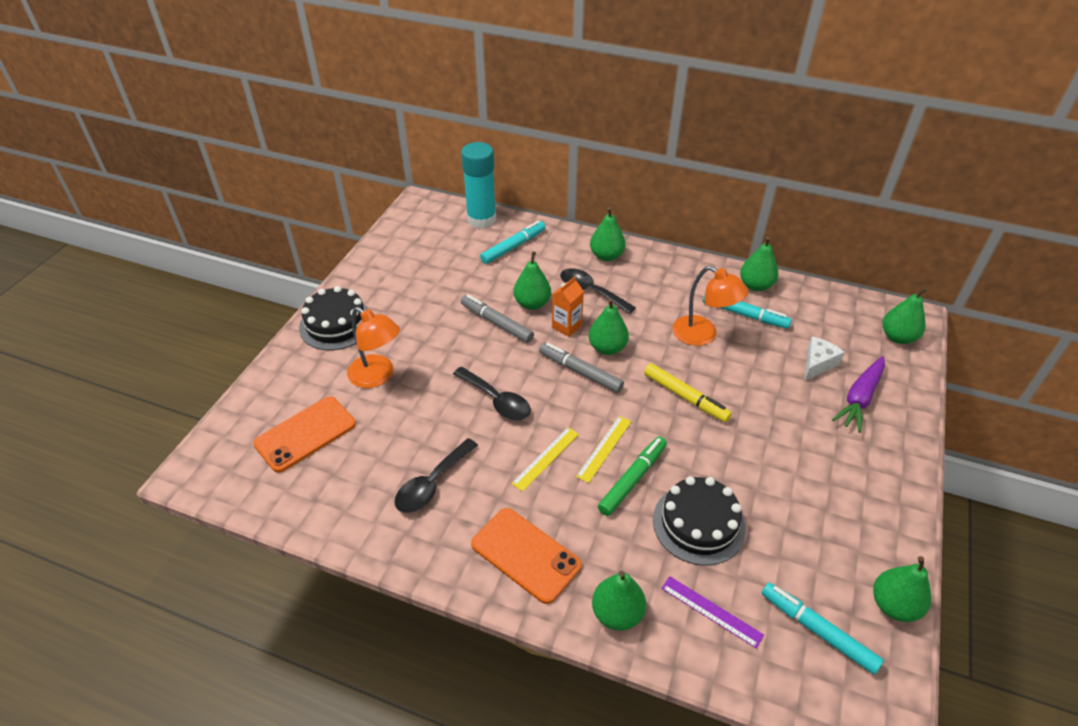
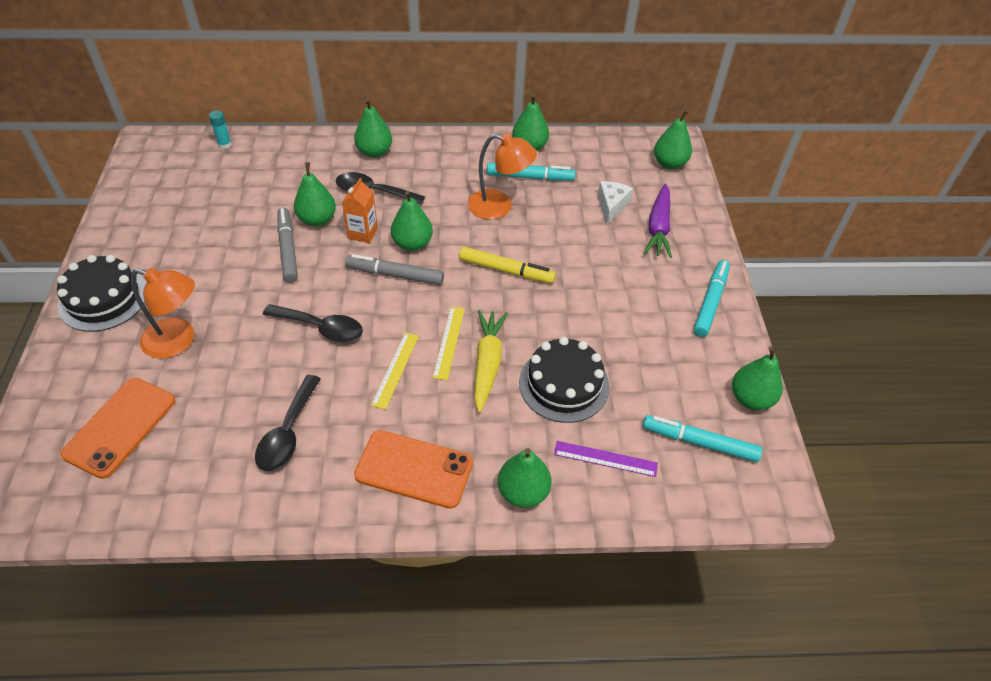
camera: 25 degrees left, 5 degrees up
(481, 219) = (225, 144): turquoise glue stick -> turquoise glue stick, size x0.41
(496, 323) = (288, 249): grey marker -> grey marker turned 60 degrees clockwise
(513, 247) = (272, 165): turquoise marker -> turquoise marker (710, 302)
(632, 479) = (487, 363): green marker -> yellow carrot

